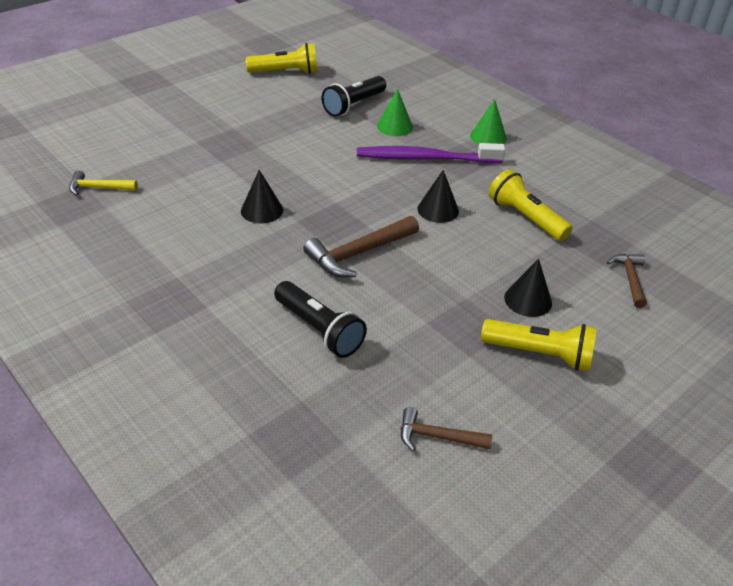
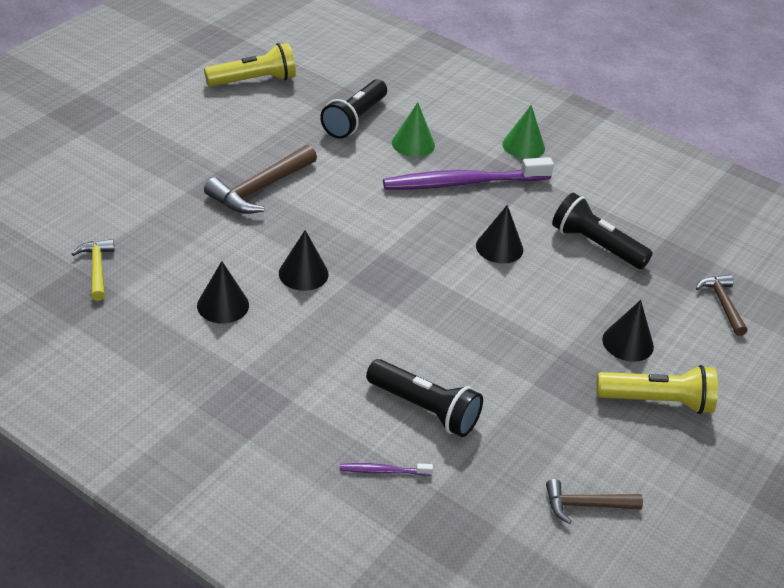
camera: 15 degrees left, 0 degrees up
(98, 188) = (97, 269): yellow hammer -> yellow hammer turned 90 degrees clockwise
(184, 226) = (223, 305): none -> black cone
(259, 376) = (383, 471): none -> purple toothbrush
(359, 253) = (433, 313): brown hammer -> brown hammer (260, 189)
(525, 217) = (595, 245): yellow flashlight -> black flashlight

